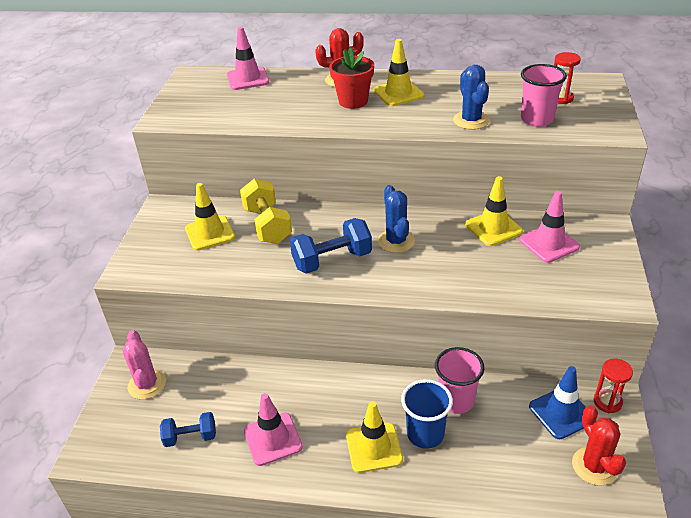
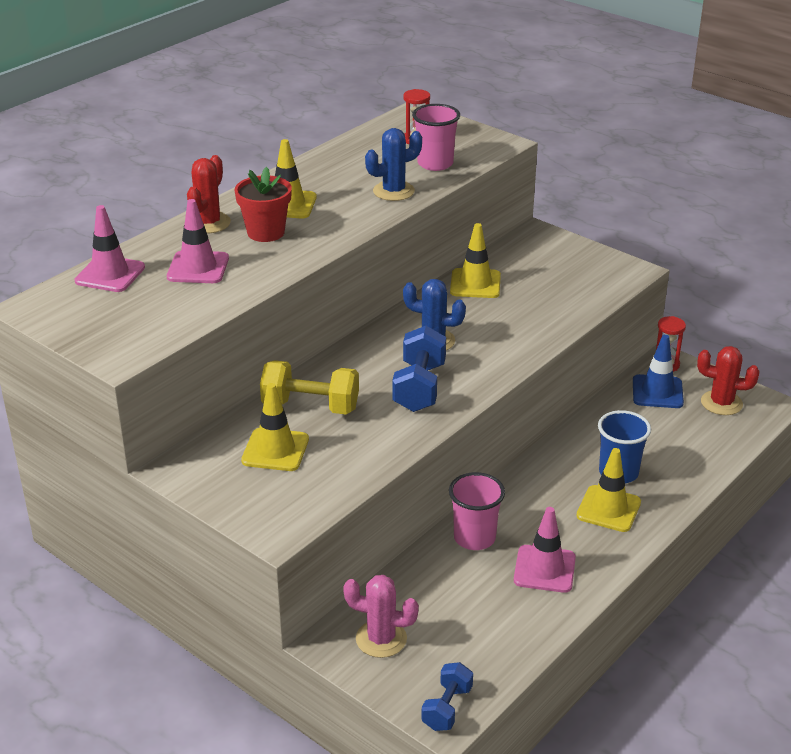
camera: 60 degrees left, 5 degrees down
(190, 437) = (492, 627): blue dumbbell -> blue dumbbell (447, 708)
(456, 400) = (596, 439): pink cup -> pink cup (474, 538)
(471, 120) = (393, 191): blue cactus -> blue cactus turned 45 degrees counterclockwise
(549, 243) = (528, 268): pink traffic cone -> pink traffic cone (198, 268)

